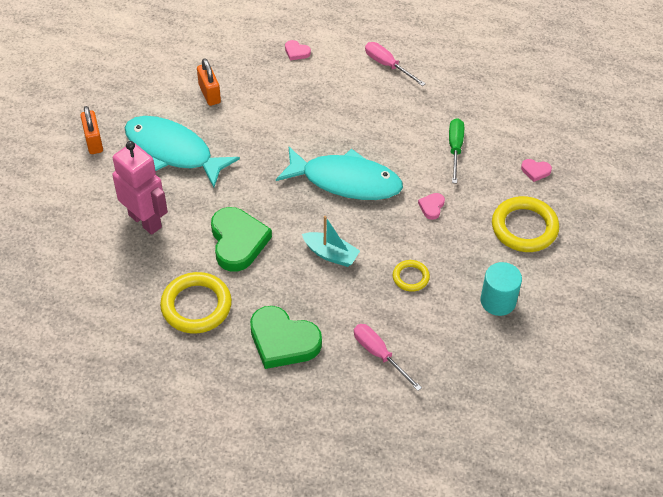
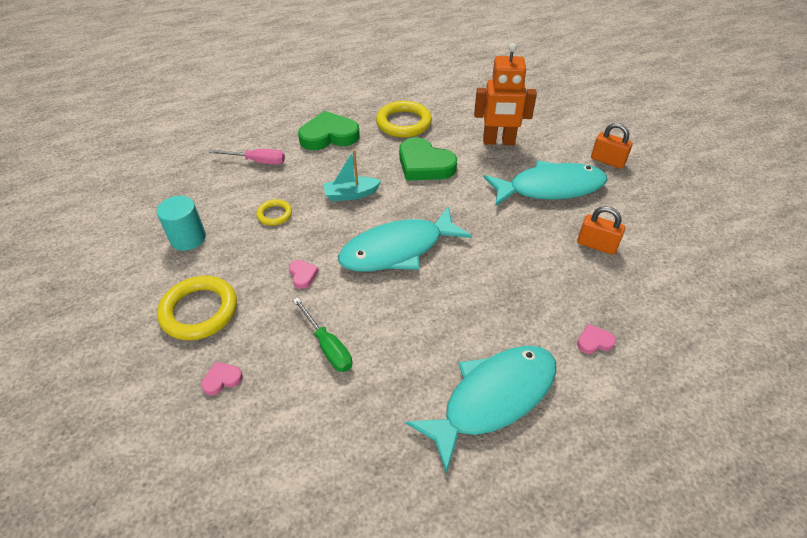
camera: 140 degrees right, 5 degrees down
(145, 221) = (498, 141): pink robot -> orange robot
(387, 65) = (493, 398): pink screwdriver -> turquoise fish

